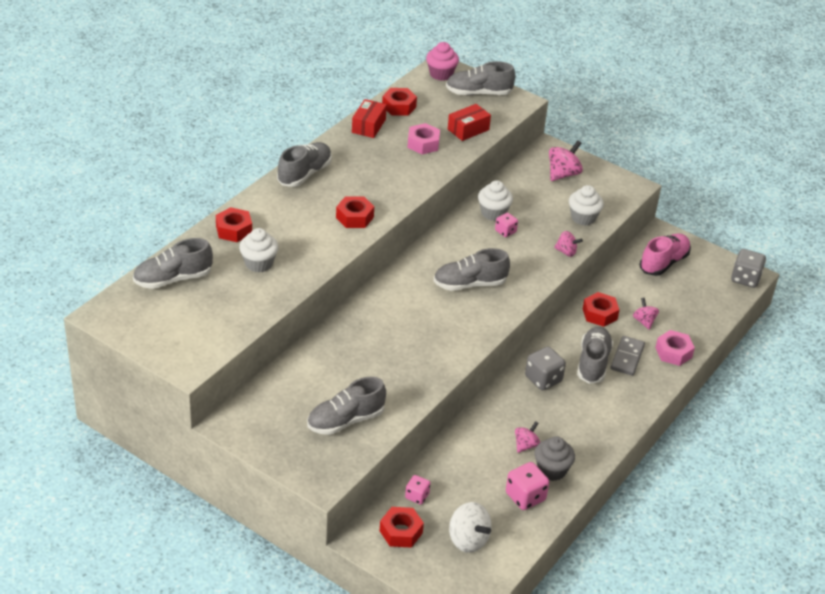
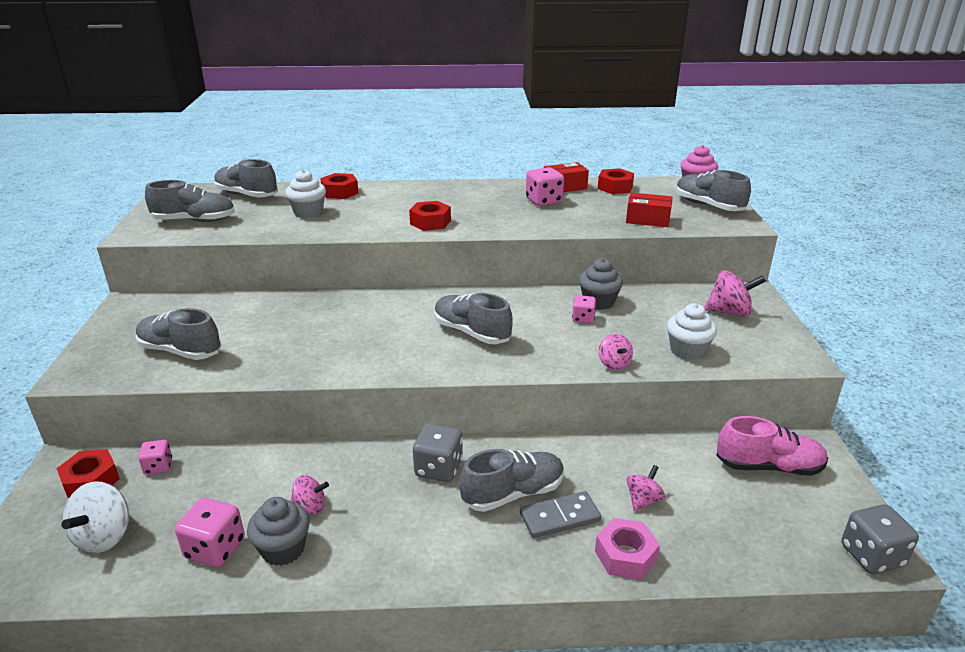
camera: 55 degrees right, 10 degrees down
(304, 174) = (455, 189): grey shoe -> grey shoe (194, 221)
(382, 150) = (543, 201): none -> pink dice
(423, 144) = (586, 211): pink nut -> none
(493, 213) = (598, 302): white cupcake -> grey cupcake
(599, 314) = (603, 459): red nut -> none

